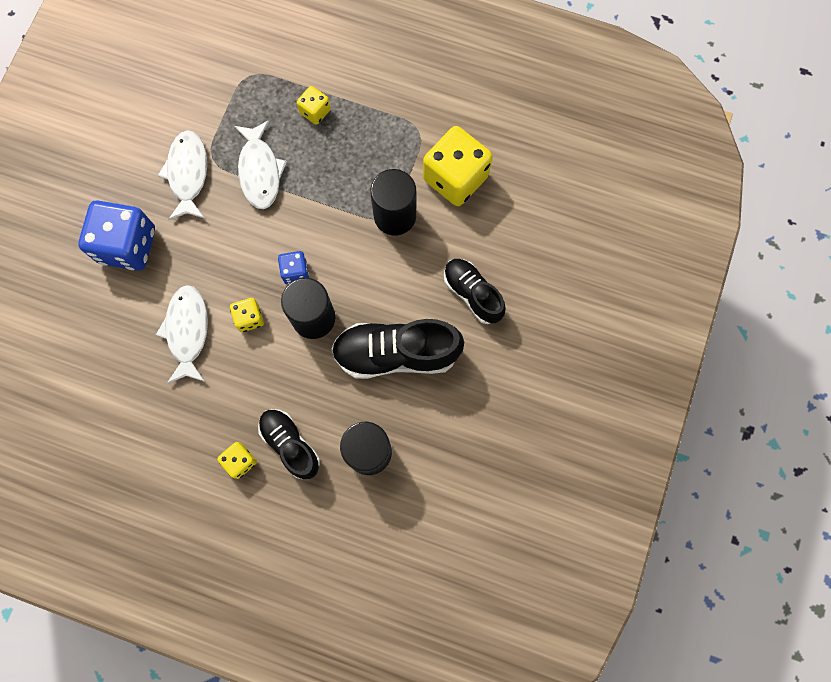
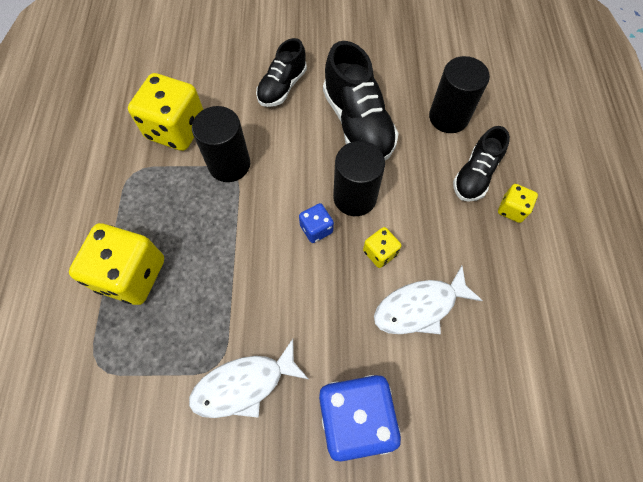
camera: 110 degrees left, 10 degrees down
(260, 171) = (218, 305): white fish -> none
(315, 111) = (132, 274): yellow dice -> yellow dice, size x2.05

